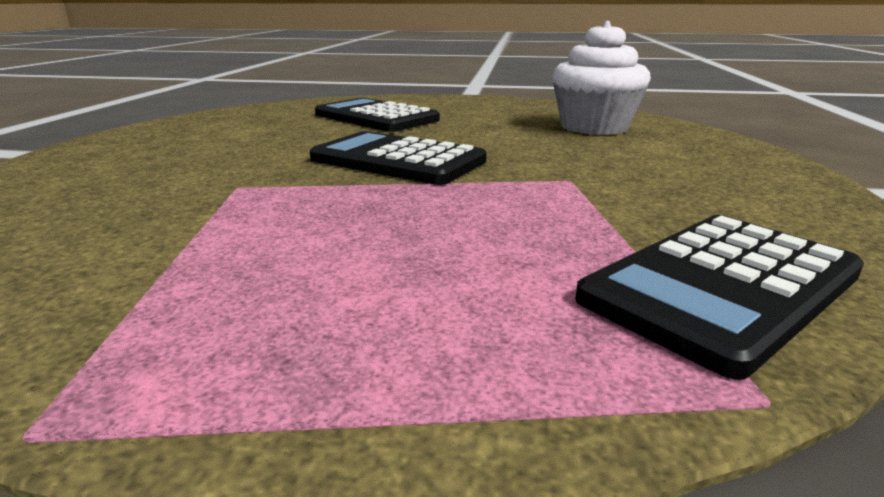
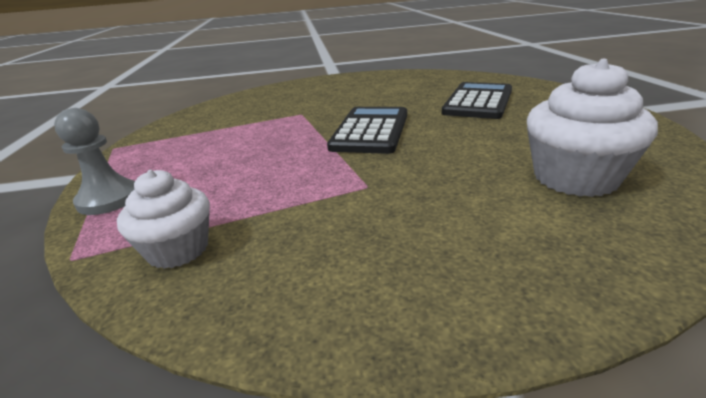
camera: 75 degrees right, 5 degrees up
(498, 384) = (109, 199): none -> grey pawn
(722, 286) = (178, 249): black calculator -> white cupcake

